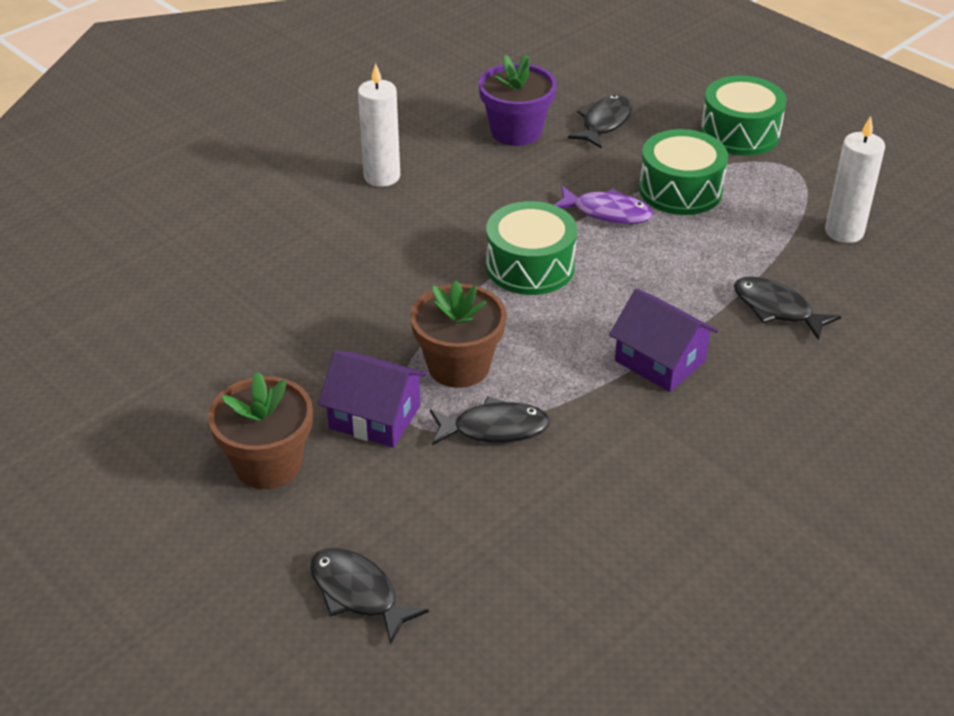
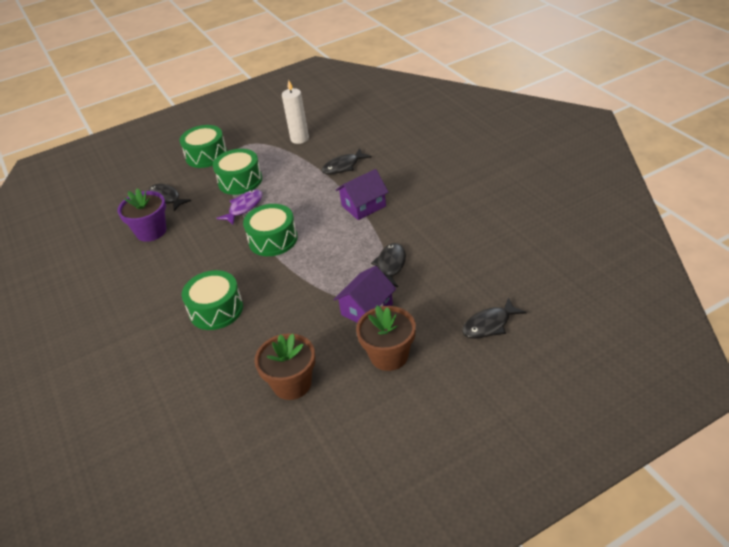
camera: 70 degrees left, 0 degrees up
(349, 245) = (216, 310): none -> green drum
(382, 176) = (158, 291): white candle -> none
(458, 366) = (340, 274): brown flower pot -> brown flower pot (292, 384)

